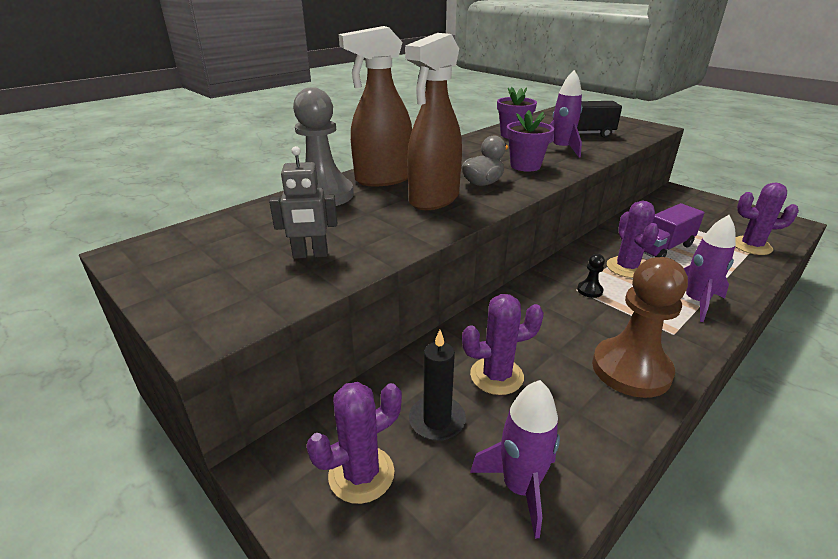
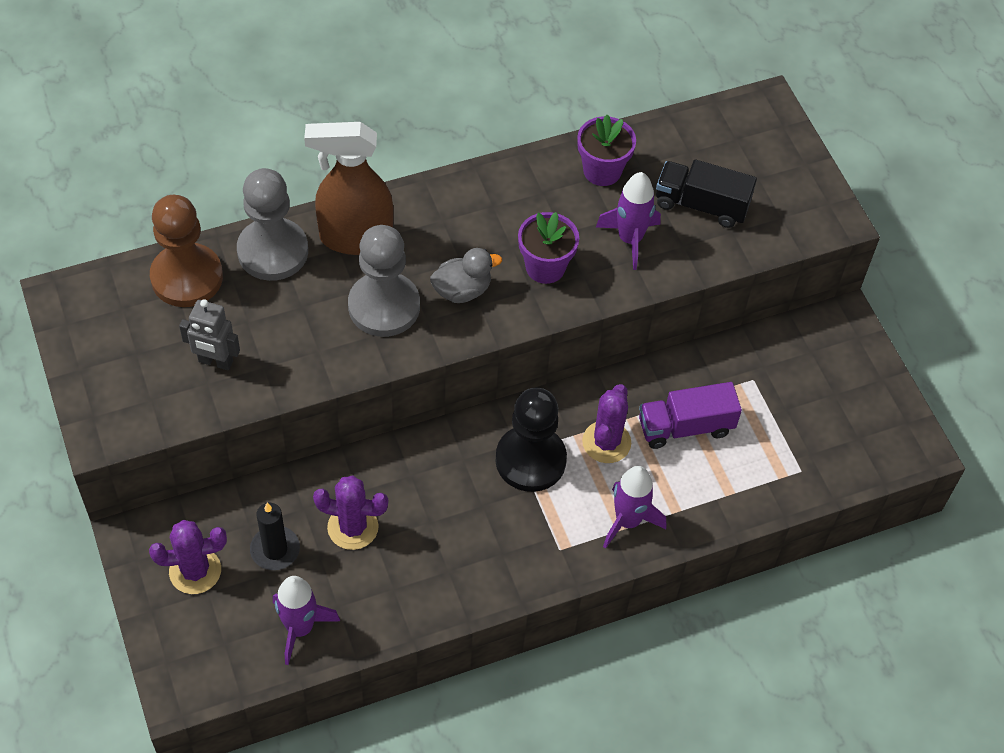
camera: 20 degrees right, 25 degrees up
(433, 200) = (384, 306): brown spray bottle -> grey pawn
(589, 290) = (530, 460): black pawn -> black pawn, size x2.46
(631, 369) = (477, 570): brown pawn -> brown pawn (187, 277)
(751, 246) = (801, 467): purple cactus -> none

